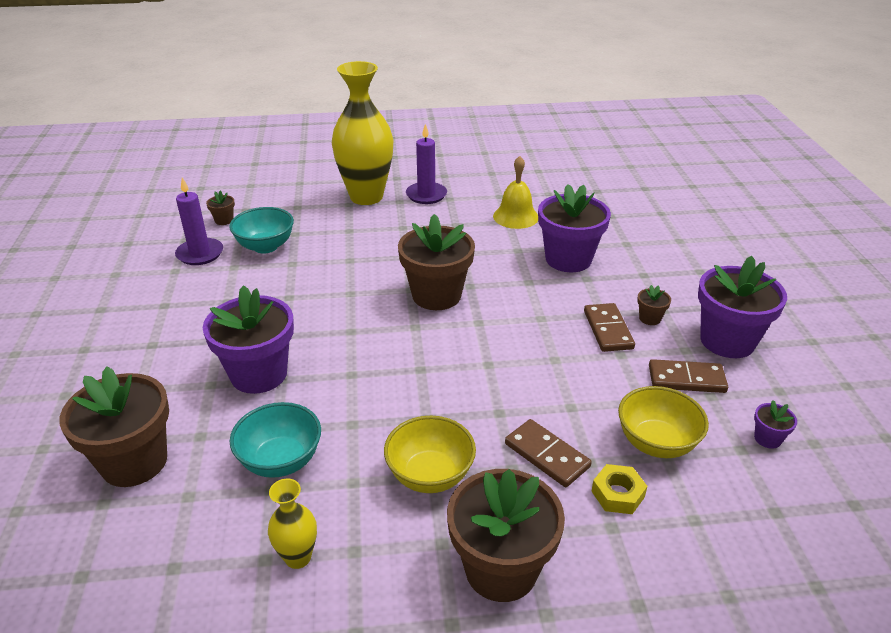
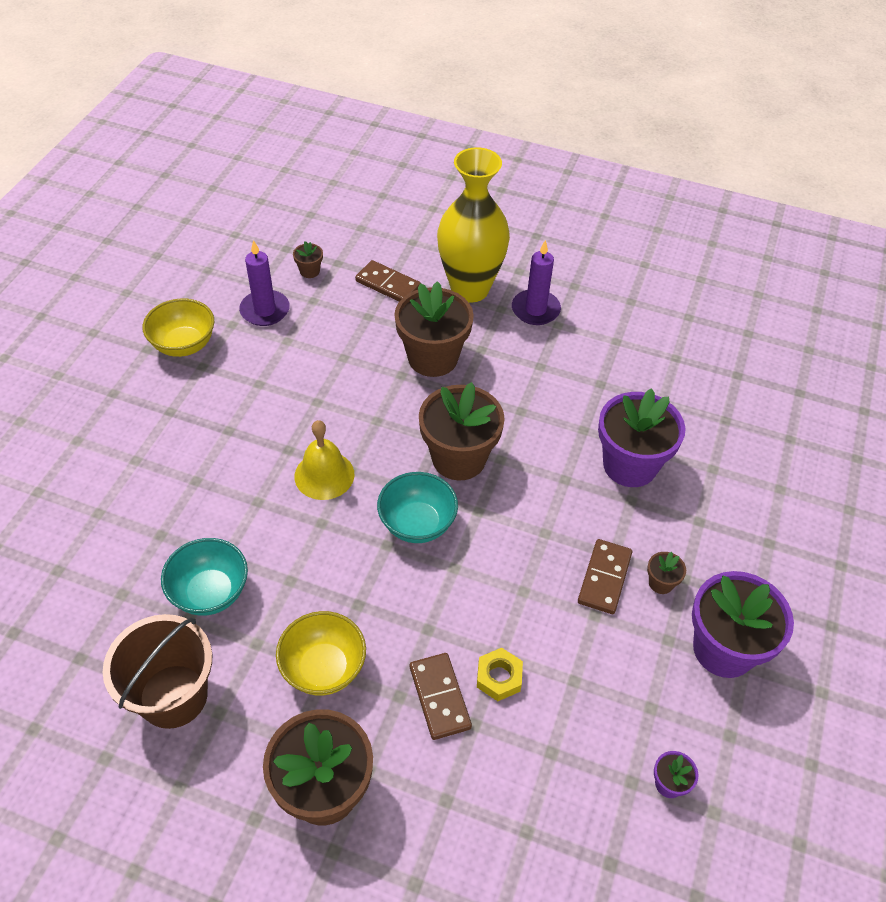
camera: 25 degrees right, 15 degrees up
(134, 462) = (98, 539): brown flower pot -> brown flower pot (433, 358)
(259, 374) = (241, 487): purple flower pot -> none
(265, 246) = (330, 324): turquoise bowl -> turquoise bowl (417, 524)
(298, 557) = (173, 696): yellow vase -> brown bucket
(515, 216) = (614, 379): yellow bell -> yellow bell (324, 475)
(618, 494) = (475, 770): yellow nut -> yellow nut (499, 677)
(656, 443) = (552, 734): yellow bowl -> yellow bowl (184, 345)
(686, 379) = (640, 676): brown domino -> brown domino (388, 284)

